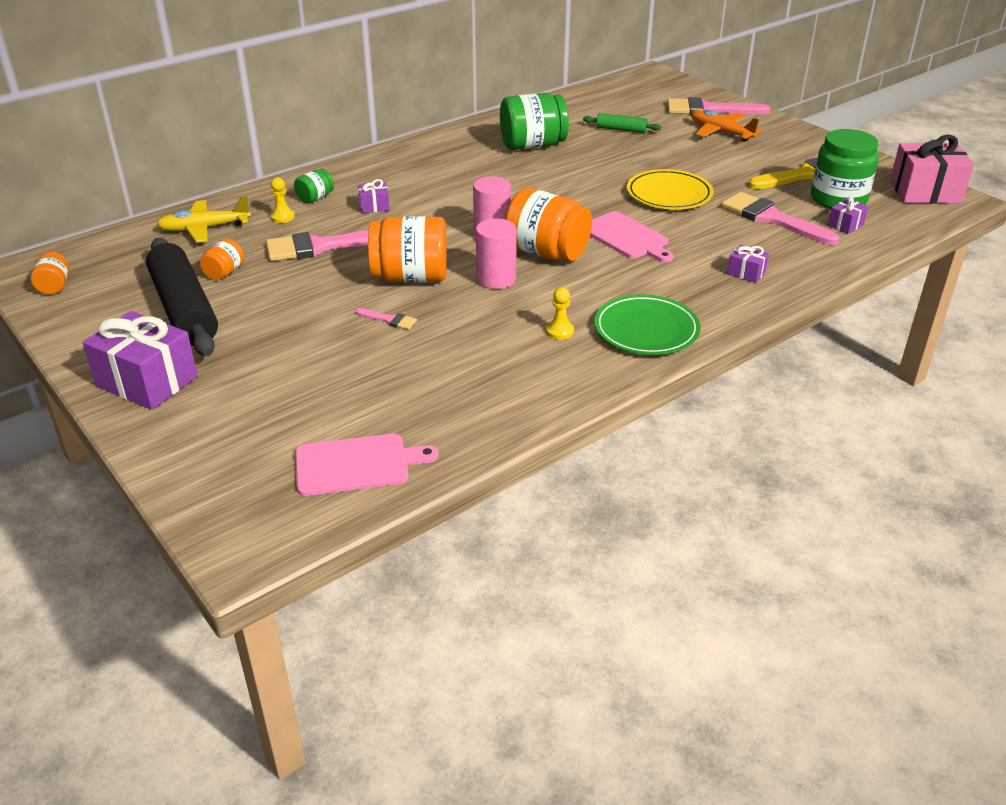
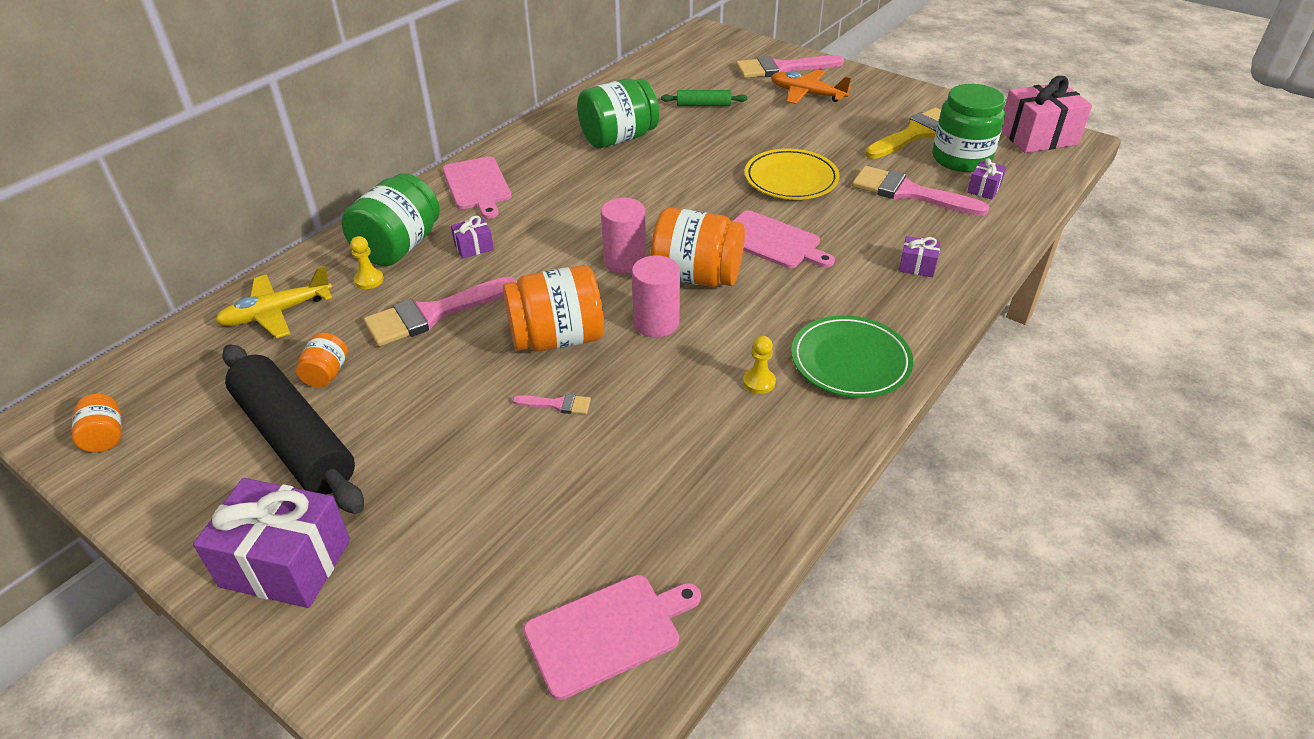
camera: 15 degrees left, 5 degrees up
(315, 198) = (399, 247): green jar -> green jar, size x2.04
(397, 164) = (477, 185): none -> pink cutting board

